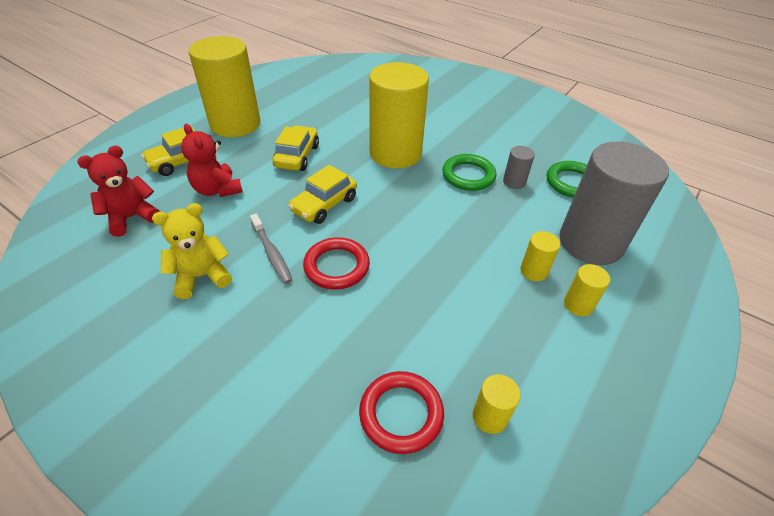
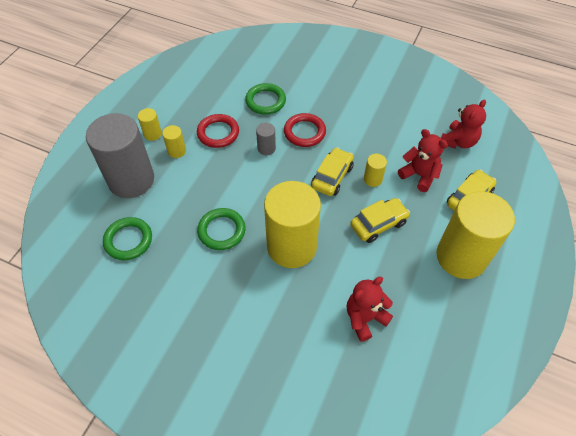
camera: 170 degrees right, 10 degrees up
(202, 276) = (381, 112): yellow teddy bear -> none
(271, 253) = (349, 134): grey toothbrush -> none
(297, 156) = (378, 224): yellow car -> yellow car turned 120 degrees counterclockwise
(347, 105) = (365, 318): none -> red teddy bear
(384, 333) = (265, 101): none -> green ring
(401, 414) = (249, 71): red ring -> red ring (218, 133)
(490, 417) = (209, 76): yellow cylinder -> yellow cylinder (372, 179)
(514, 182) = (181, 231): grey cylinder -> grey cylinder (266, 148)

